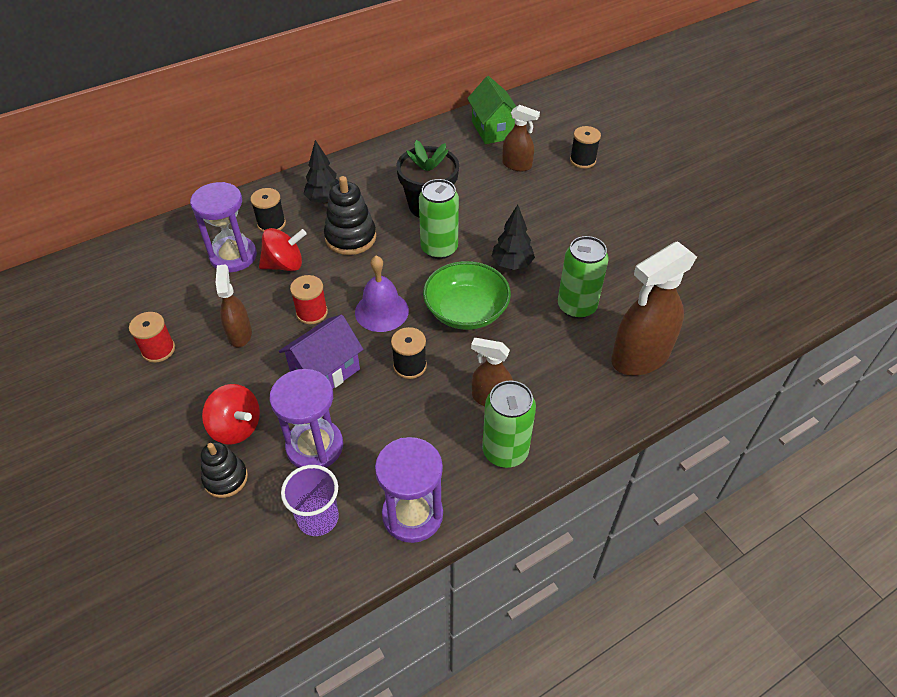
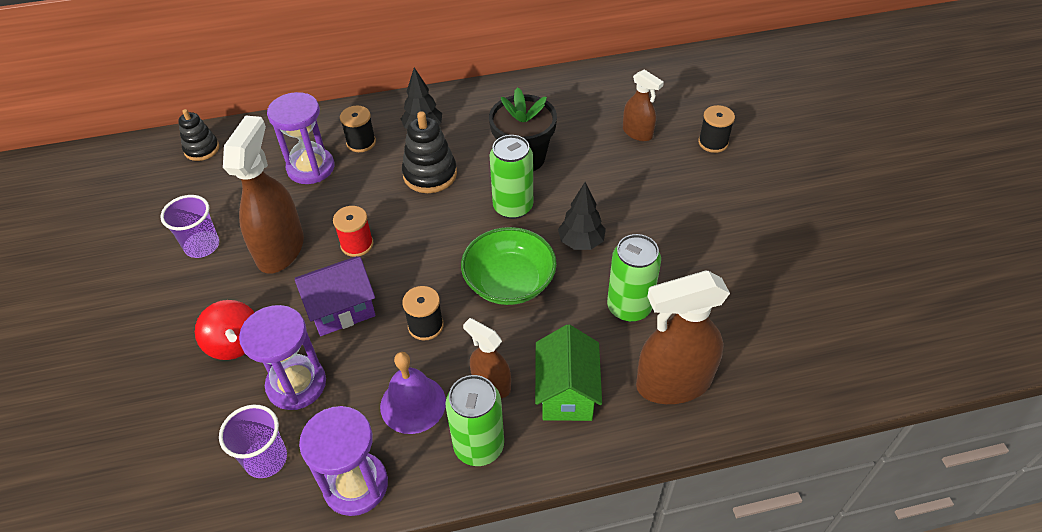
camera: 20 degrees right, 0 degrees up
(158, 350) = (202, 246): red spool -> purple cup
(225, 478) = (202, 392): black stacking toy -> black stacking toy (202, 149)
(239, 334) = (280, 249): brown spray bottle -> brown spray bottle, size x1.78
(285, 265) = (354, 188): red spinning top -> none
(381, 311) = (424, 260): purple bell -> purple bell (413, 404)
(493, 130) = (630, 88): green house -> green house (566, 393)

